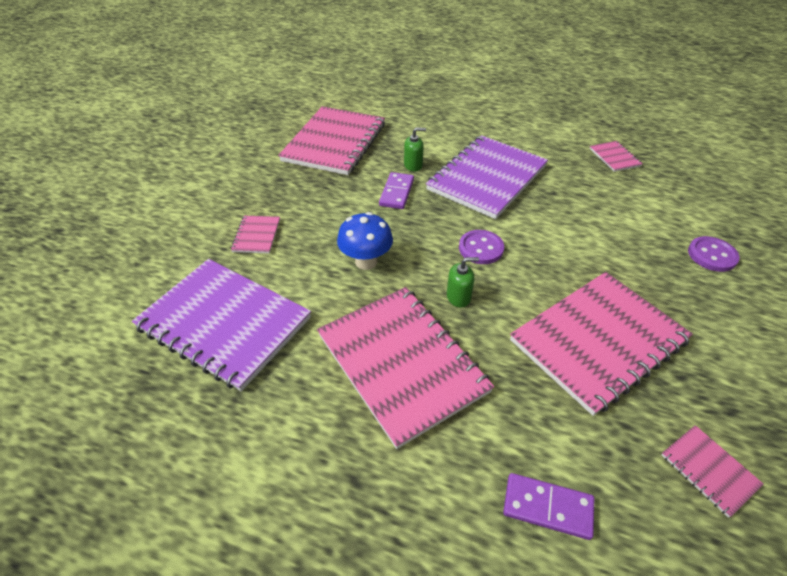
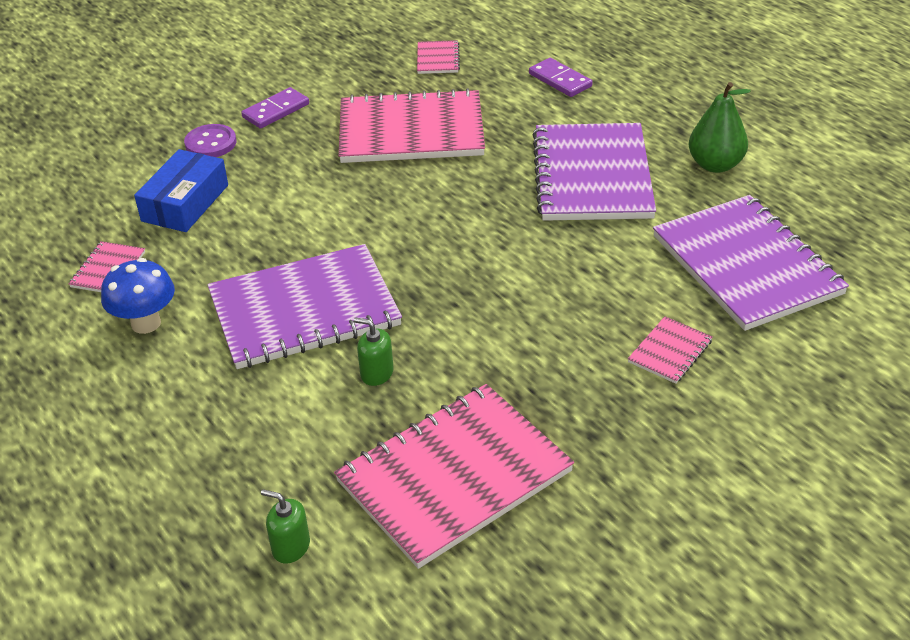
camera: 145 degrees left, 5 degrees down
(293, 437) = (715, 165): none -> green pear
(366, 261) = (556, 268): blue mushroom -> blue mushroom (146, 323)
(396, 192) = (443, 339): purple domino -> purple domino (276, 111)
(401, 363) = (592, 175): pink notebook -> purple notebook
(458, 297) = (492, 201): green soap dispenser -> green soap dispenser (291, 547)
(481, 248) = (418, 233): purple button -> none
(646, 207) = (185, 203): none -> blue box

